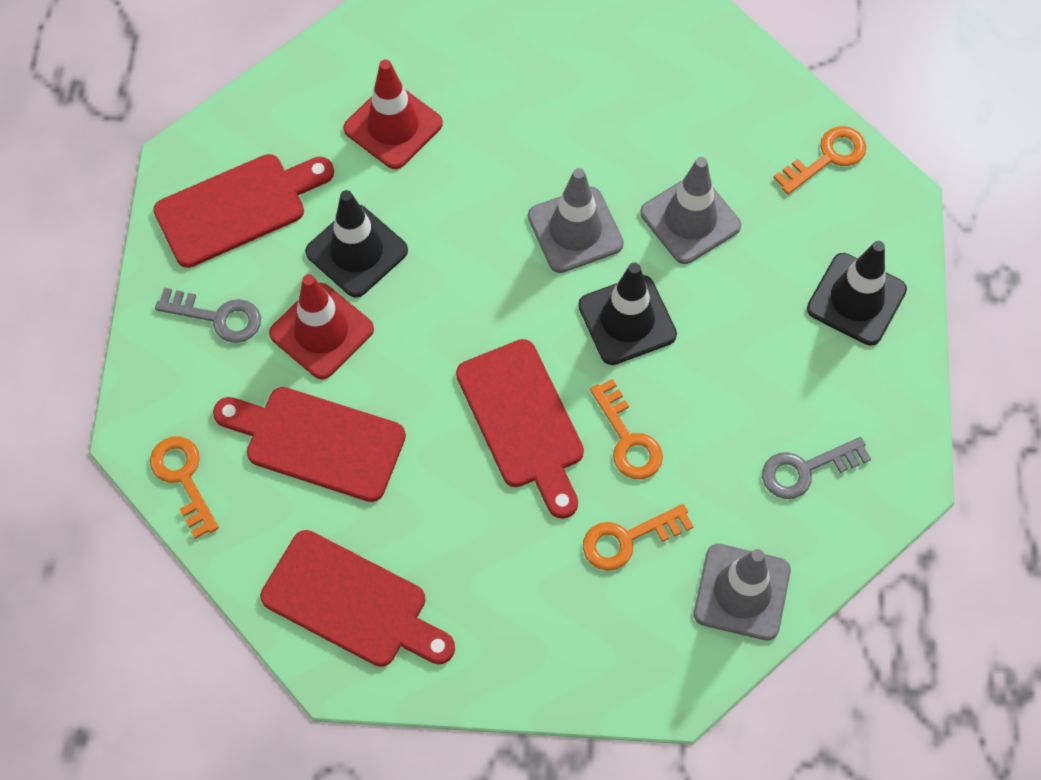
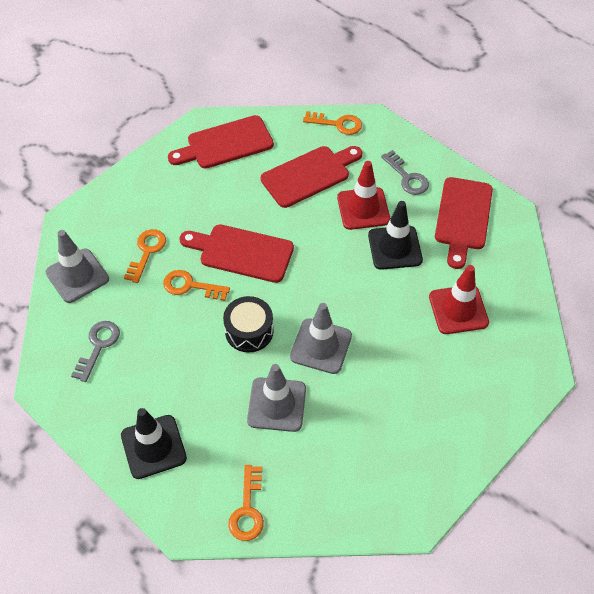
camera: 130 degrees right, 10 degrees down
(218, 317) = (407, 177): grey key -> grey key turned 90 degrees counterclockwise
(627, 320) = (249, 331): black traffic cone -> black drum

